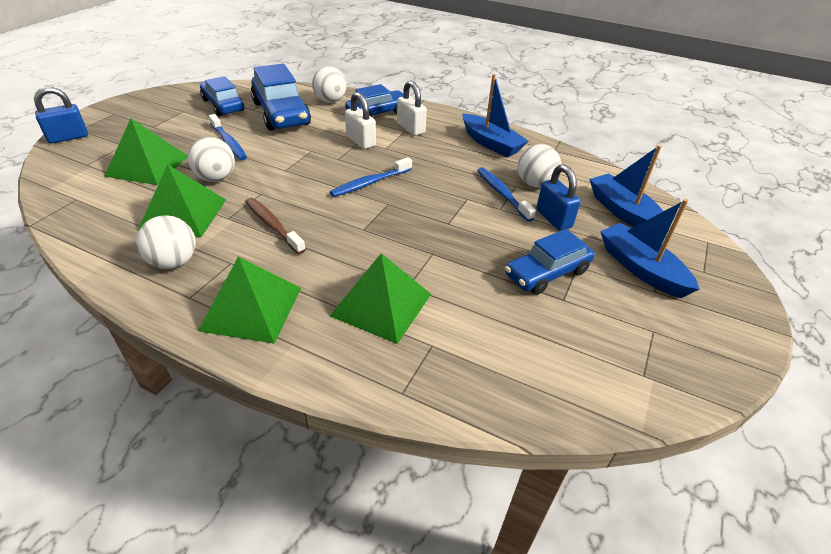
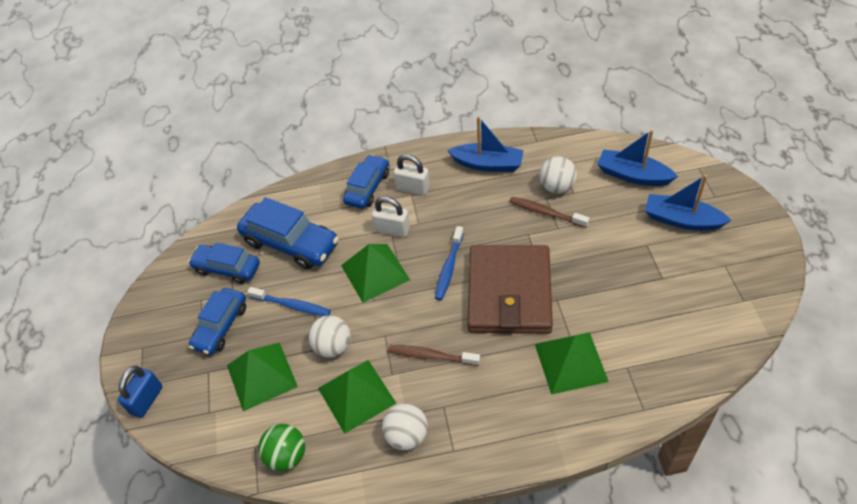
camera: 30 degrees left, 10 degrees up
(82, 217) = (287, 456): none -> green ball
(251, 308) = (501, 427): green pyramid -> green pyramid (375, 272)
(330, 101) = (312, 199): white ball -> none
(396, 224) = (509, 292): none -> brown wallet
(502, 194) = (546, 213): blue toothbrush -> brown toothbrush
(547, 273) = (636, 264): blue car -> blue car (221, 326)
(553, 218) = (598, 213): blue padlock -> none

